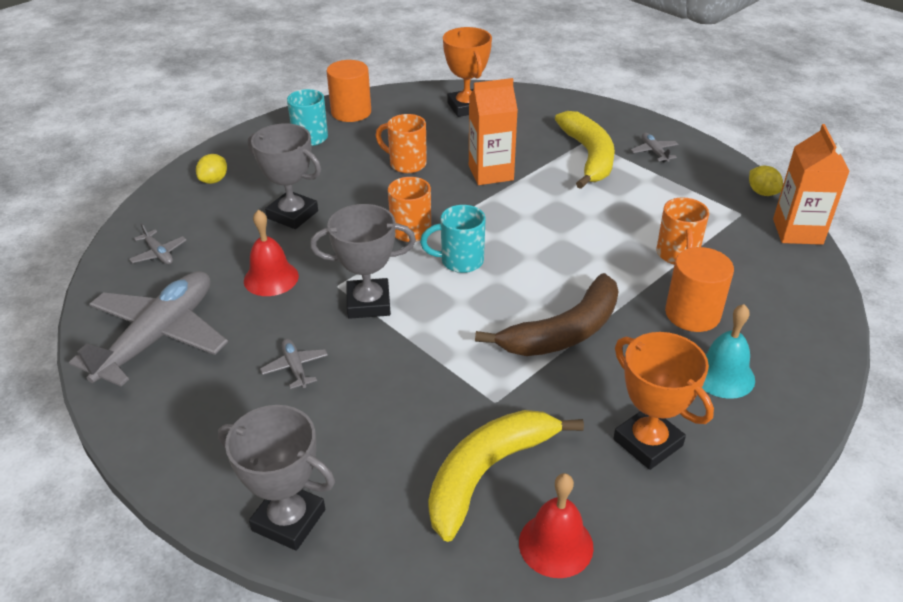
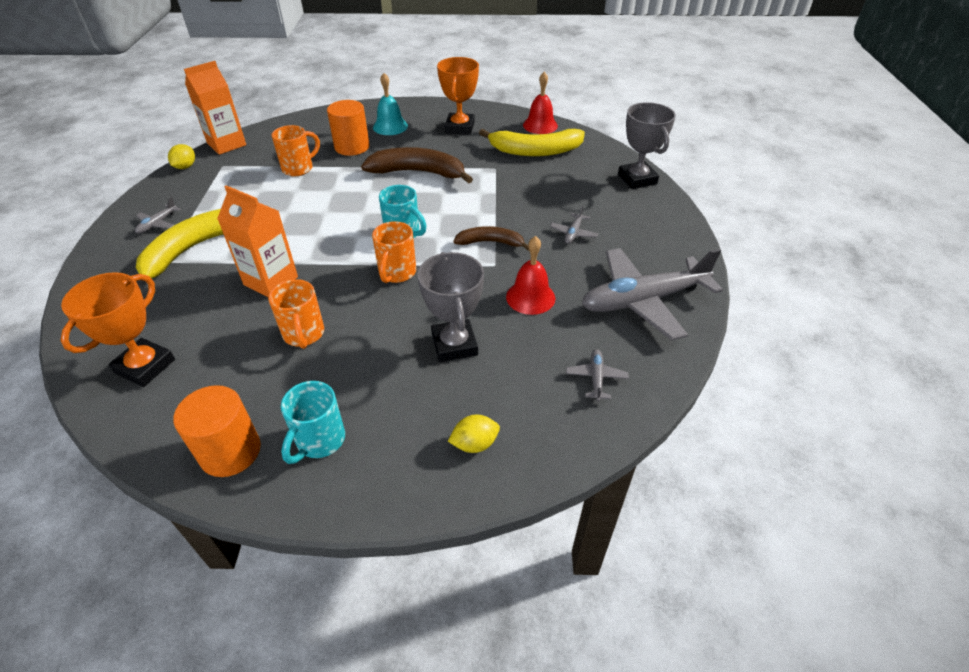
camera: 135 degrees left, 5 degrees up
(368, 303) = (491, 242): grey trophy -> brown banana

